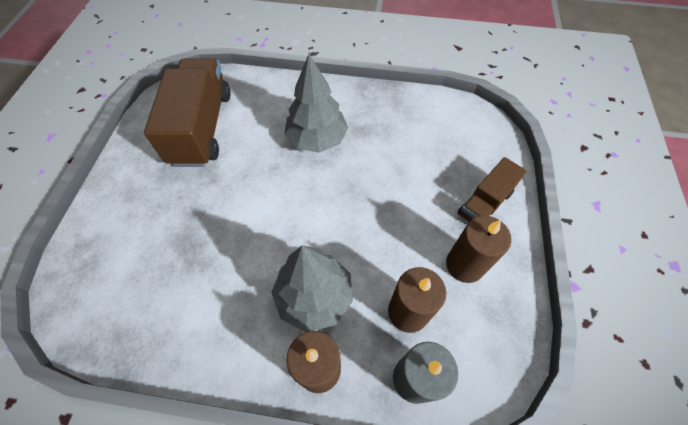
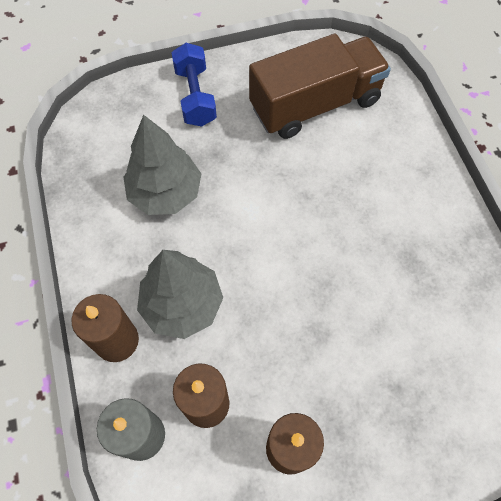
camera: 65 degrees right, 5 degrees up
(125, 206) = (195, 96): none -> blue dumbbell
(317, 139) = (367, 219): grey tree -> grey tree (165, 192)
(484, 203) = (387, 448): brown truck -> none

